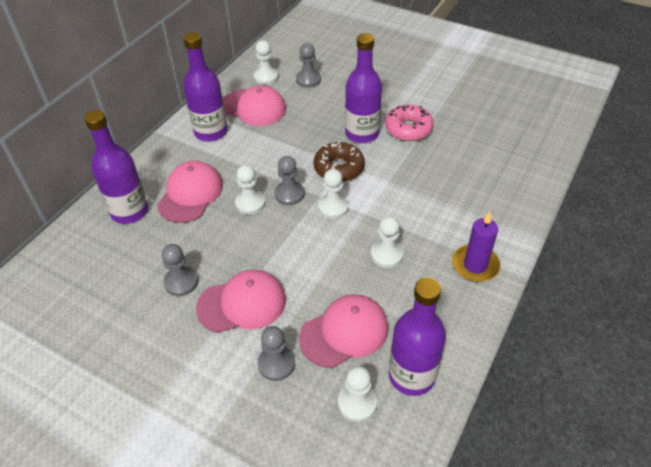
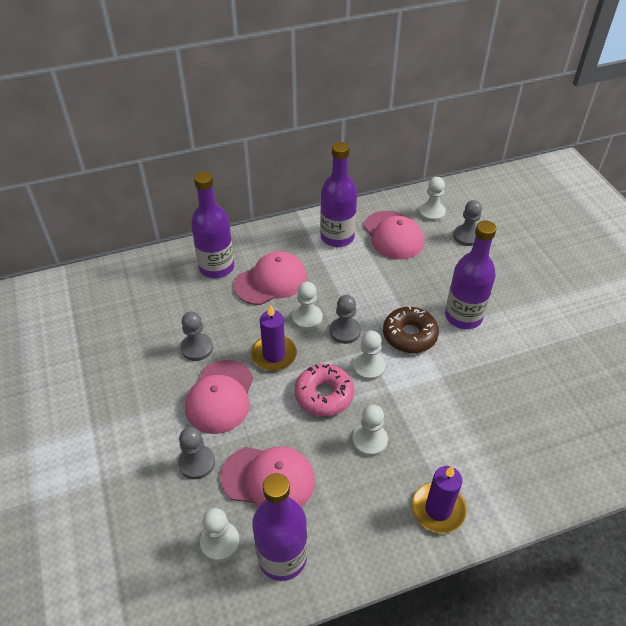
camera: 40 degrees right, 0 degrees up
(242, 304) = (220, 397): pink cap -> pink cap turned 75 degrees clockwise
(252, 245) = (274, 355): none -> purple candle
(408, 129) = (513, 339): pink donut -> pink donut (324, 395)

